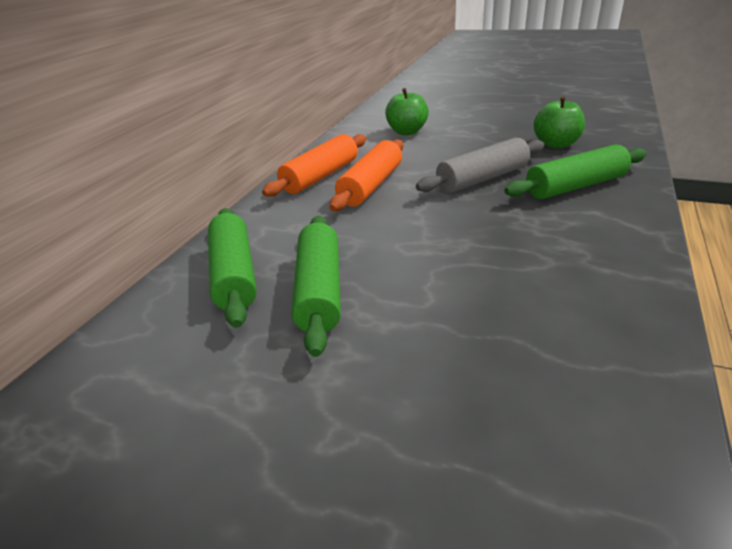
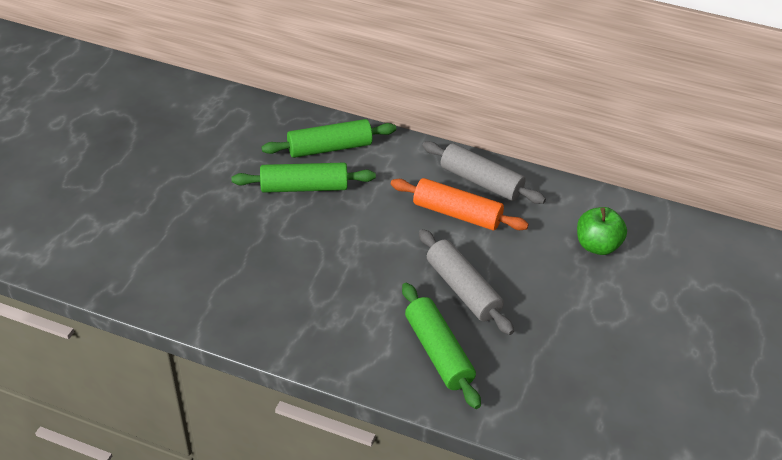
camera: 85 degrees right, 10 degrees up
(321, 176) = (481, 182): orange rolling pin -> grey rolling pin
(556, 144) = (549, 366): green apple -> none

